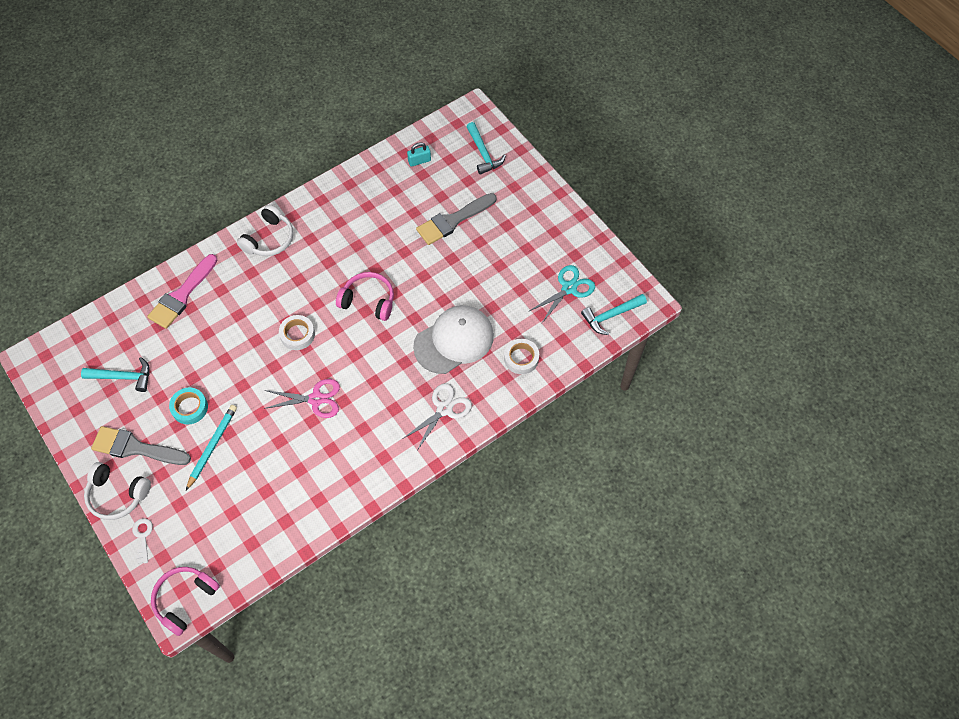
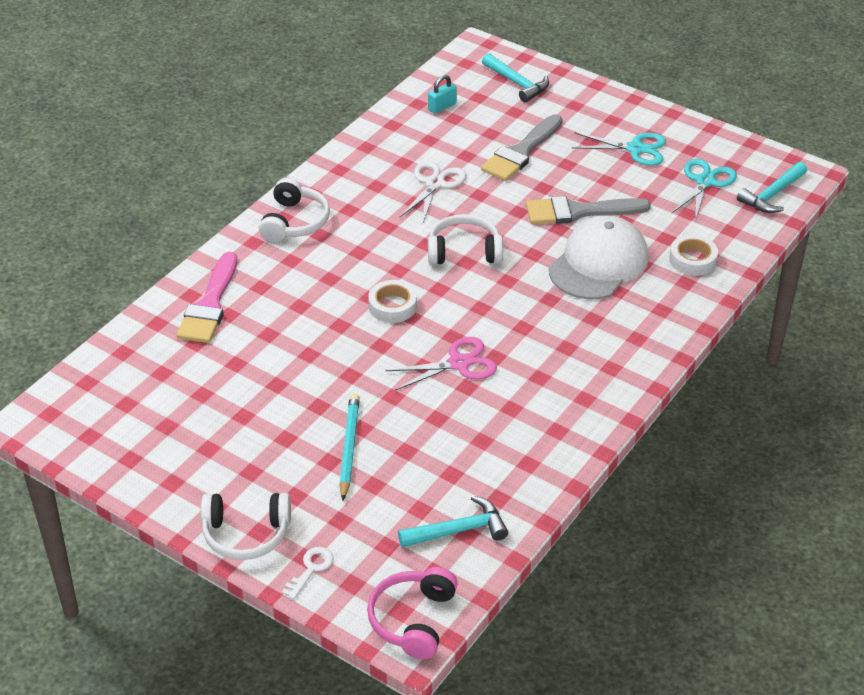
camera: 20 degrees left, 20 degrees down
(123, 377) = (178, 408): turquoise hammer -> turquoise hammer (458, 530)
(136, 448) = (242, 477): grey brush -> grey brush (579, 211)
(143, 537) = (311, 569): white key -> white key turned 60 degrees clockwise
(190, 407) = (292, 416): turquoise tape -> none
(368, 300) = (464, 251): pink headphones -> white headphones
(444, 409) = (631, 331): white scissors -> white scissors (435, 183)
(535, 242) = (635, 149): none -> turquoise scissors

